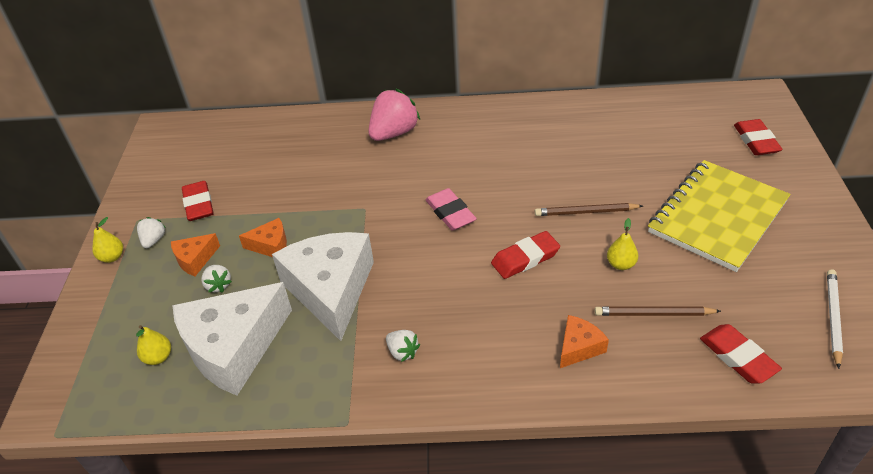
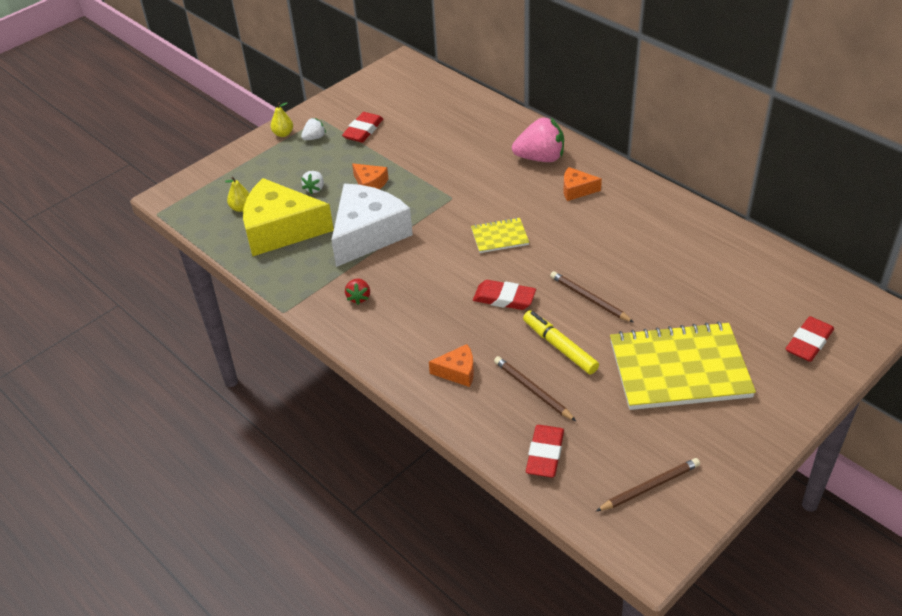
camera: 45 degrees right, 0 degrees up
(195, 259) = (321, 164): orange cheese -> orange cheese (576, 190)
(234, 348) = (281, 230): white cheese -> yellow cheese
(402, 352) = (359, 297): white strawberry -> red strawberry
(450, 213) = (499, 237): pink eraser -> yellow notebook
(621, 264) = (559, 347): yellow pear -> yellow marker
(833, 318) = (649, 487): white pencil -> brown pencil

